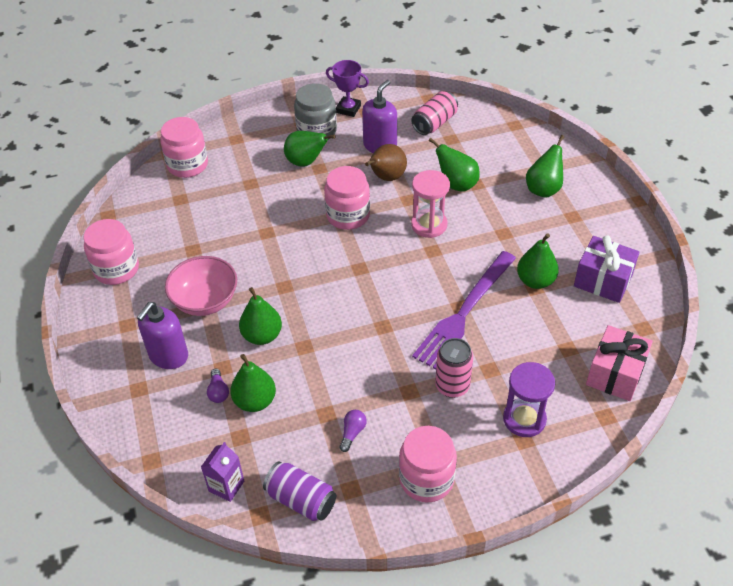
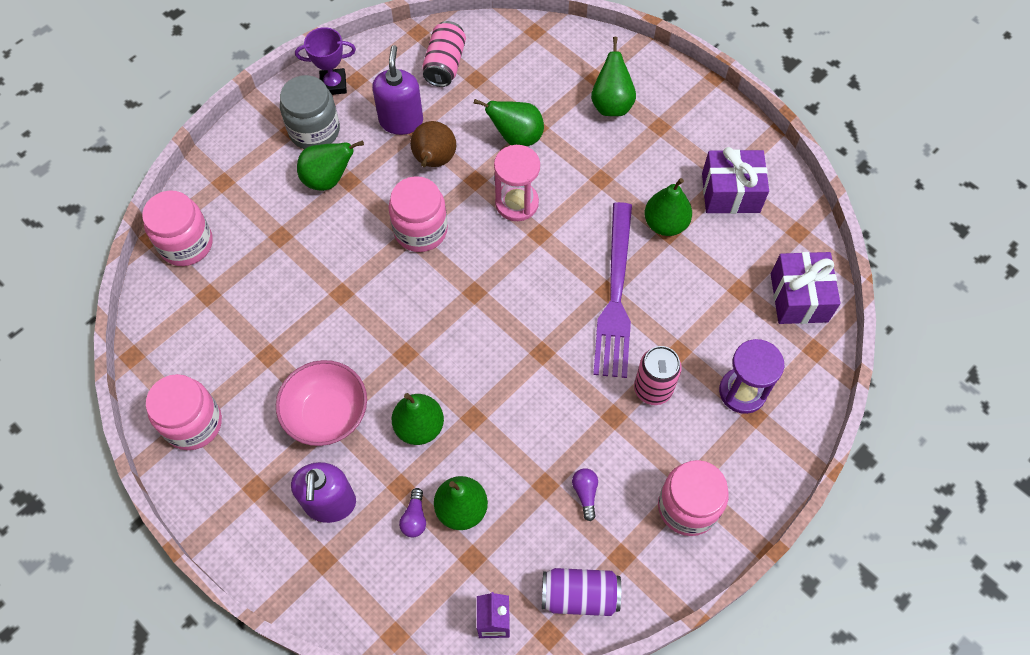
camera: 30 degrees left, 15 degrees up
(218, 392) = (414, 518): purple light bulb -> purple light bulb turned 45 degrees clockwise
(615, 374) = (799, 297): pink gift -> purple gift

